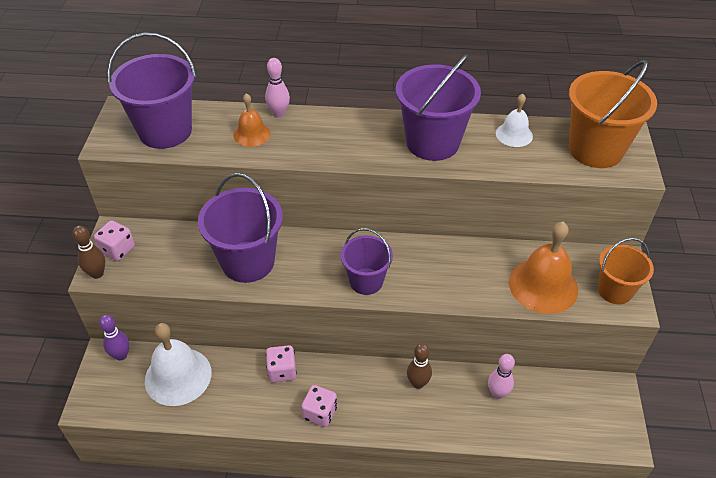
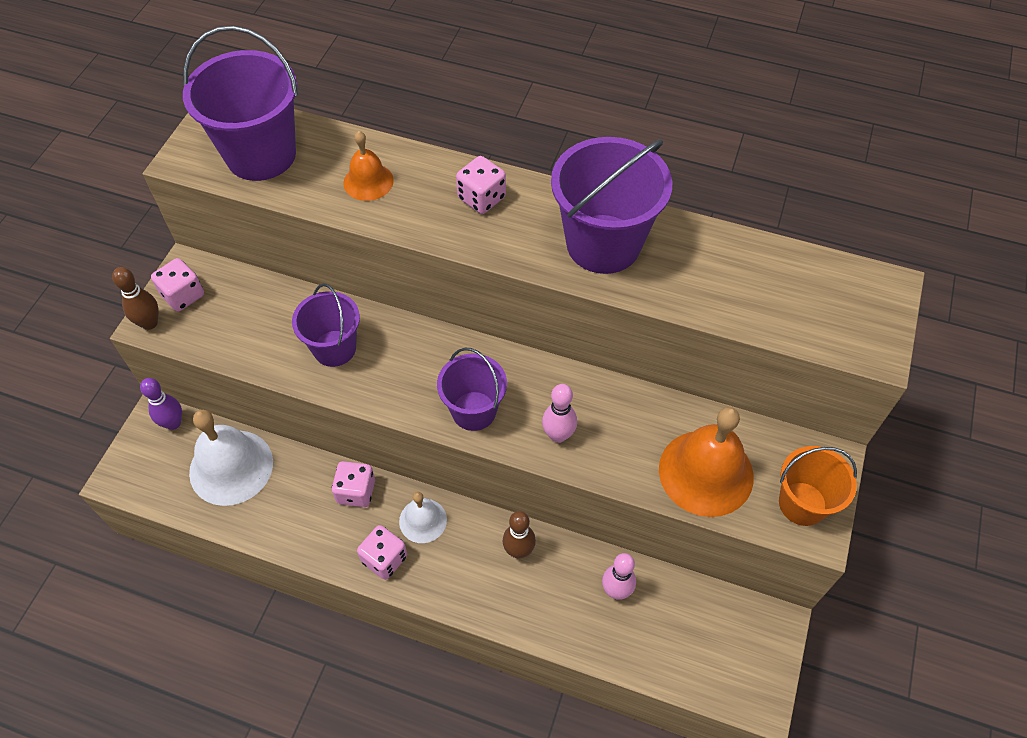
camera: 15 degrees right, 10 degrees up
(248, 261) = (334, 348): purple bucket -> purple bucket, size x0.62
(279, 113) = (414, 157): pink bowling pin -> pink bowling pin (558, 435)
(337, 130) = (481, 198): none -> pink dice
(514, 134) = (722, 254): white bell -> white bell (423, 520)
(595, 149) = (829, 303): orange bucket -> none

